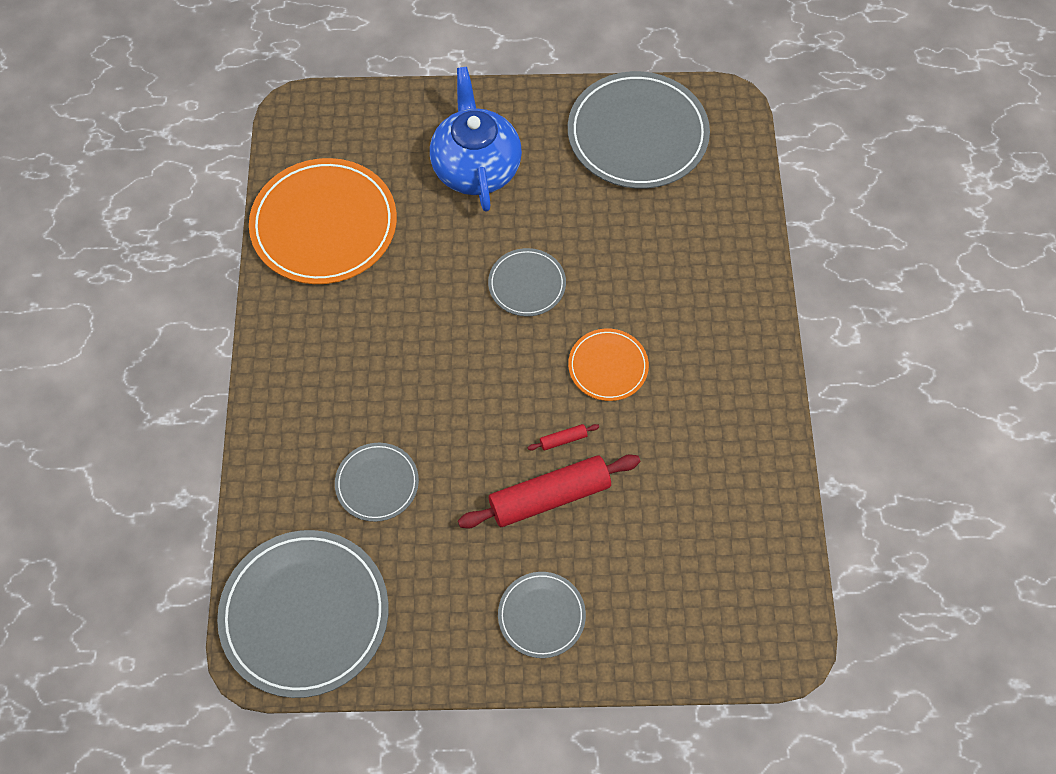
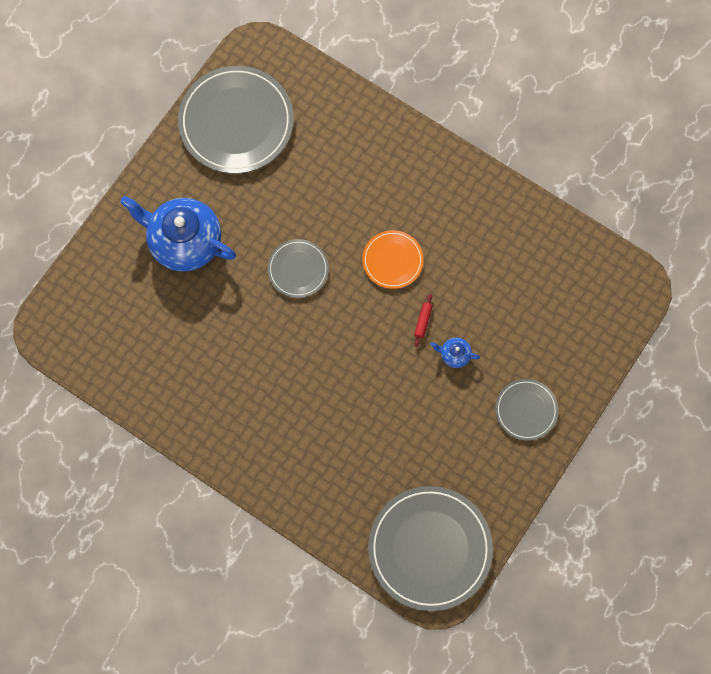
camera: 55 degrees left, 10 degrees up
(324, 225) = (155, 369): orange plate -> none
(377, 483) = (373, 452): grey plate -> none
(549, 496) = (454, 355): red rolling pin -> blue teapot

